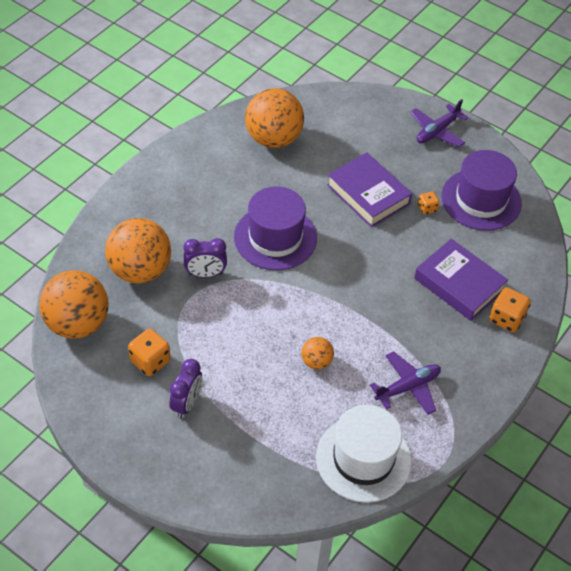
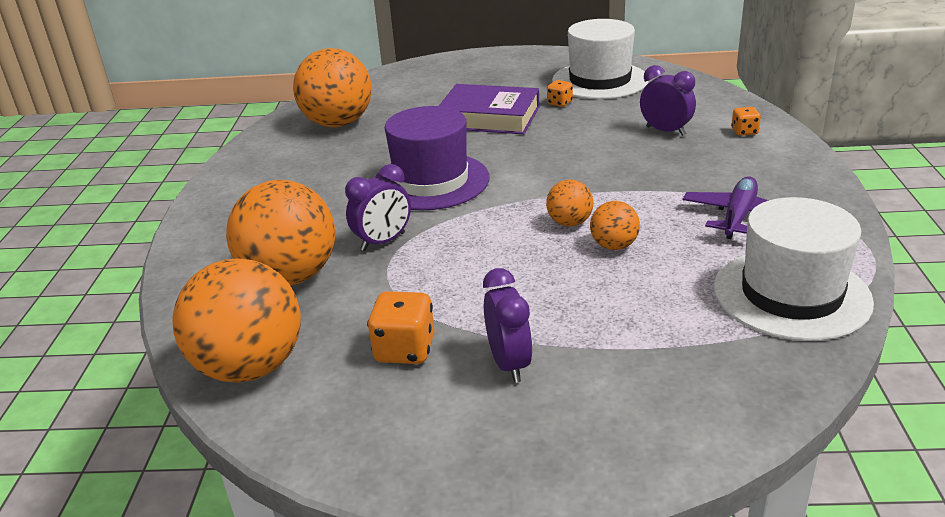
camera: 30 degrees left, 20 degrees down
(313, 327) = (569, 223): none -> orange ball
(437, 131) = (498, 63): purple plane -> none
(459, 284) = (665, 131): purple book -> purple clock
(481, 200) = (600, 80): purple hat -> white hat
(506, 319) = (744, 132): orange dice -> orange dice, size x0.58

